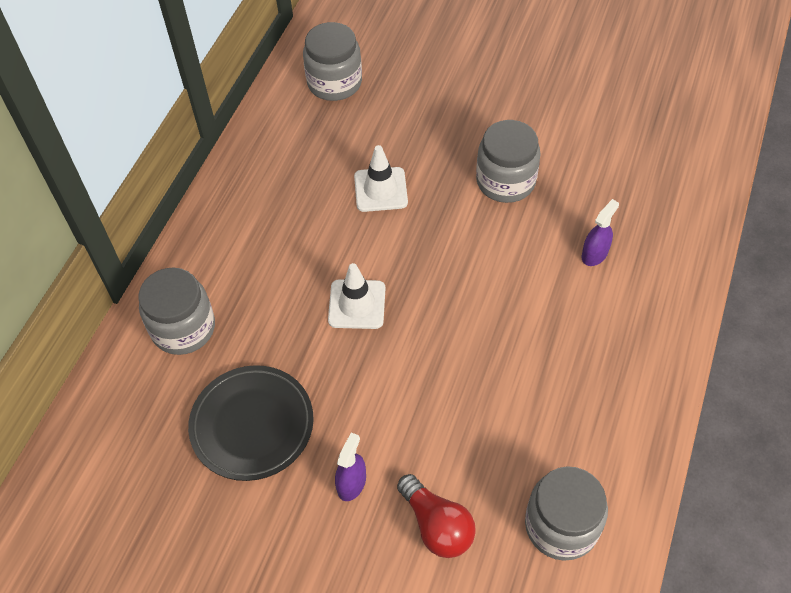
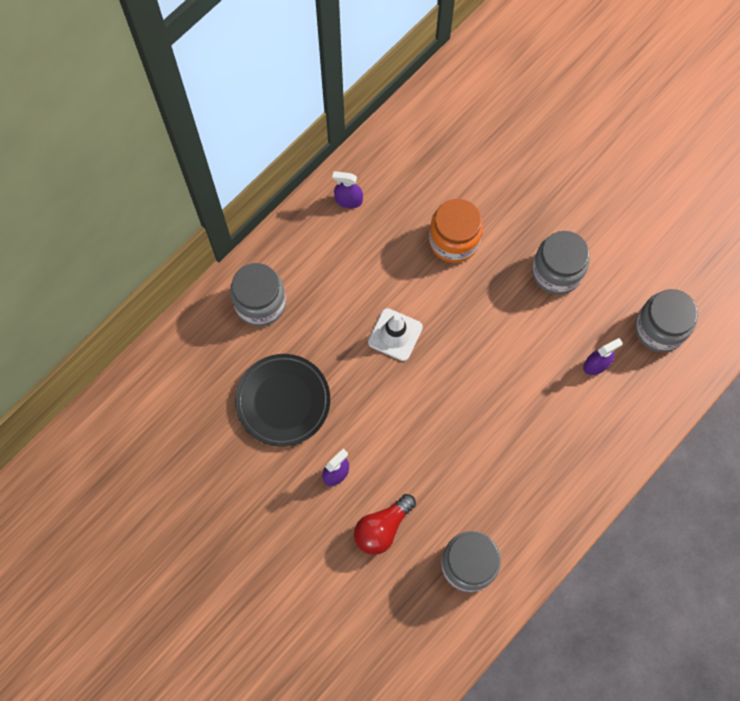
camera: 20 degrees right, 15 degrees up
(246, 191) = (348, 200): none -> purple spray bottle
(334, 82) = (458, 122): grey jar -> grey jar (659, 328)
(380, 190) = (454, 240): white traffic cone -> orange jar
(437, 525) = (382, 528): red light bulb -> red light bulb turned 60 degrees clockwise

